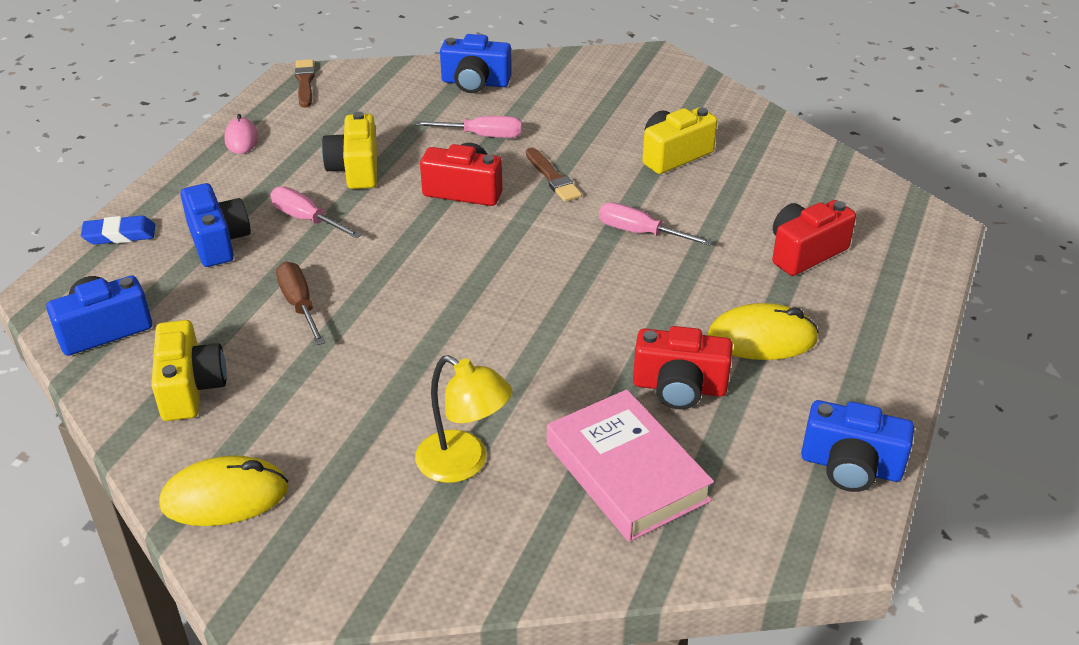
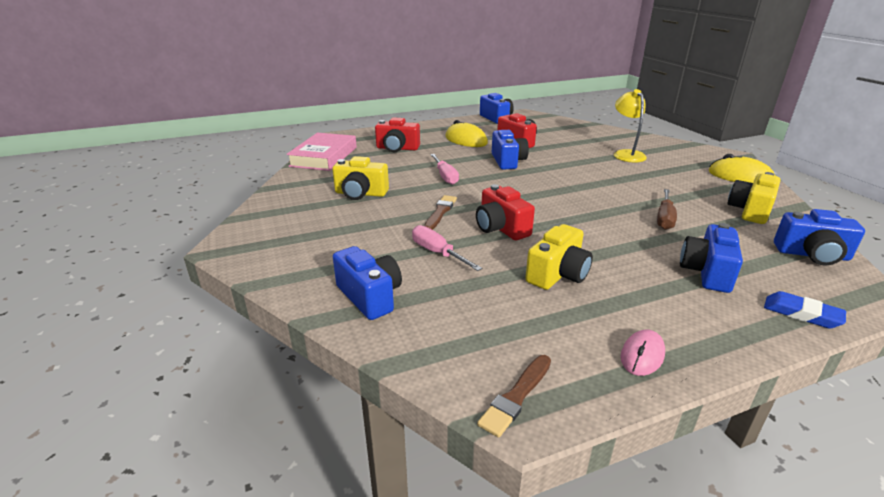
camera: 135 degrees left, 10 degrees down
(307, 219) = (626, 257): pink screwdriver -> none
(616, 316) = (508, 161): none -> blue camera
(626, 472) = (568, 137): pink book -> pink book (324, 157)

